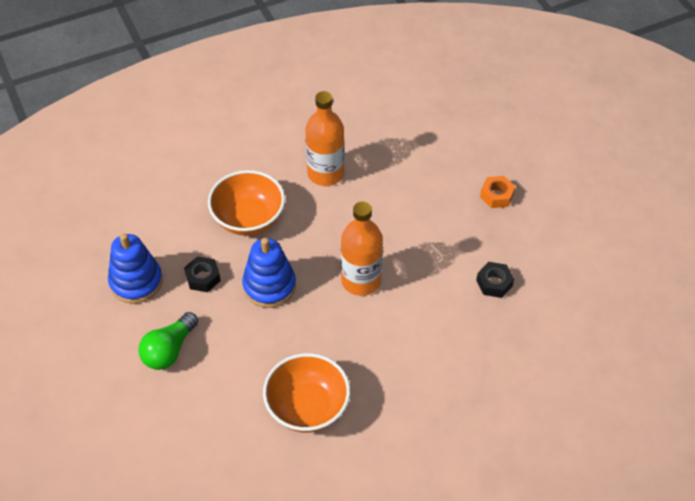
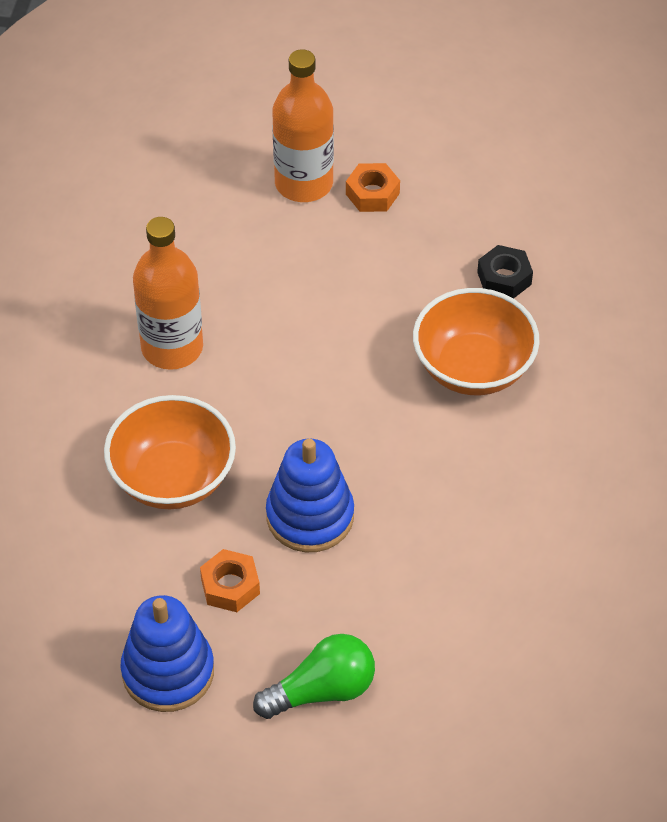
camera: 55 degrees left, 0 degrees up
(169, 350) = (322, 690): green light bulb -> green light bulb turned 90 degrees counterclockwise
(203, 278) = (230, 586): black nut -> orange nut
(307, 407) = (537, 579): orange bowl -> orange bowl (473, 368)
(361, 281) = (386, 411): orange bottle -> orange bottle (304, 183)

